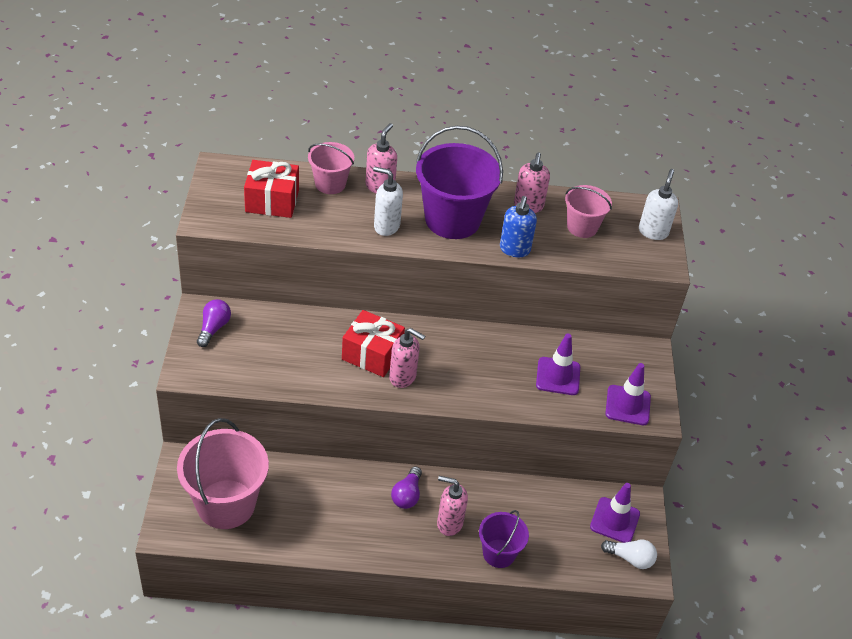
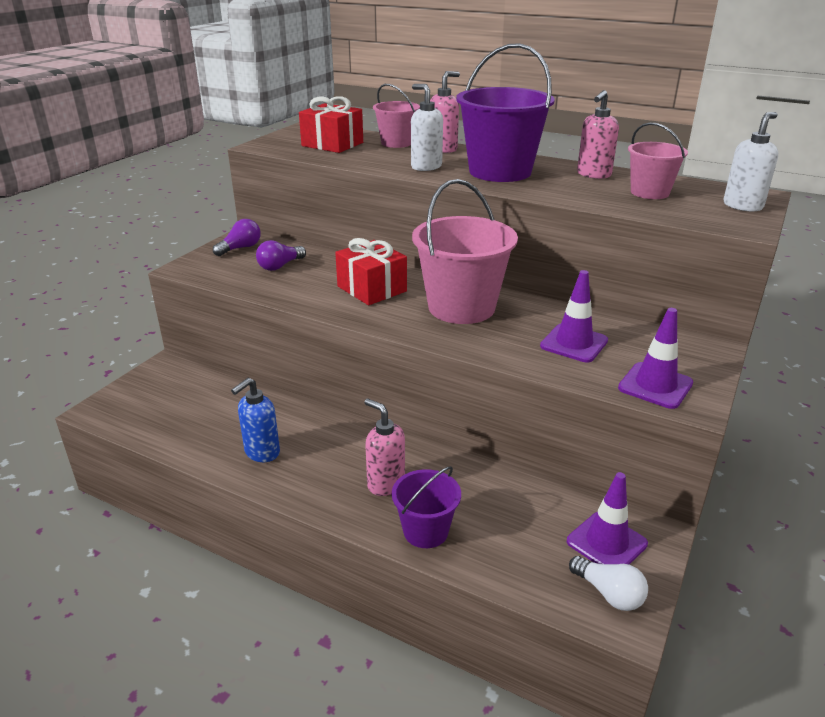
camera: 30 degrees right, 15 degrees down
(226, 504) = (170, 404): pink bucket -> pink bucket (461, 307)
(403, 377) = (389, 309): pink soap dispenser -> none
(407, 495) = (357, 445): purple light bulb -> purple light bulb (280, 266)
(514, 250) = (554, 194): blue soap dispenser -> blue soap dispenser (261, 453)

